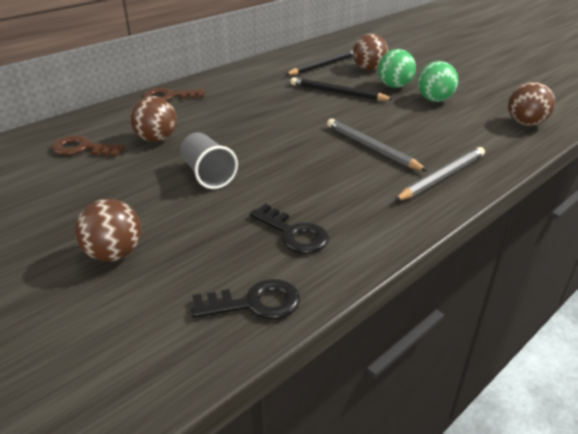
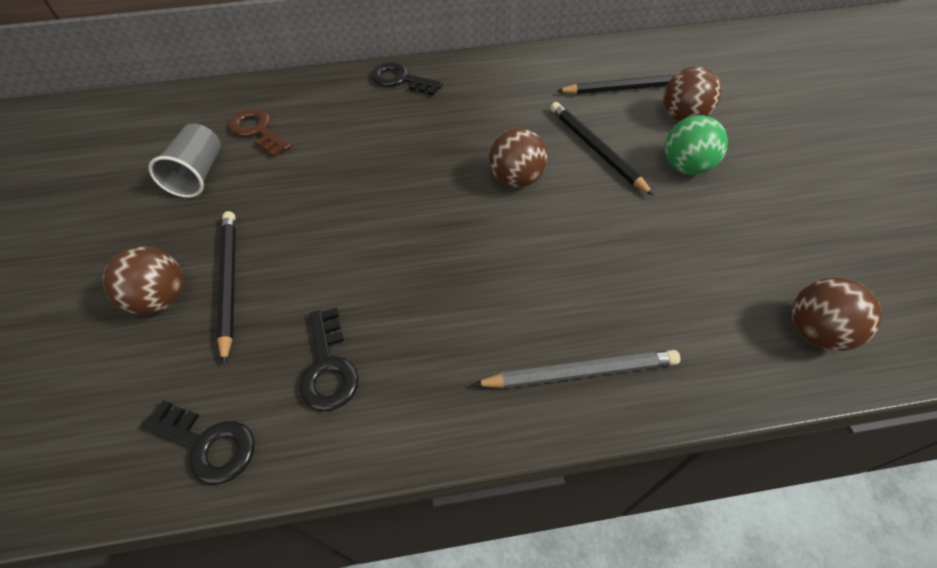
camera: 35 degrees right, 20 degrees up
(156, 139) = (331, 146): brown ball -> brown ball (516, 179)
(163, 225) = (229, 282): none -> black pencil
(169, 96) = (401, 80): brown key -> black key
(208, 175) = (330, 227): grey cup -> grey cup (198, 174)
(371, 147) = (543, 272): grey pencil -> none
(434, 100) = (718, 218): green ball -> none

